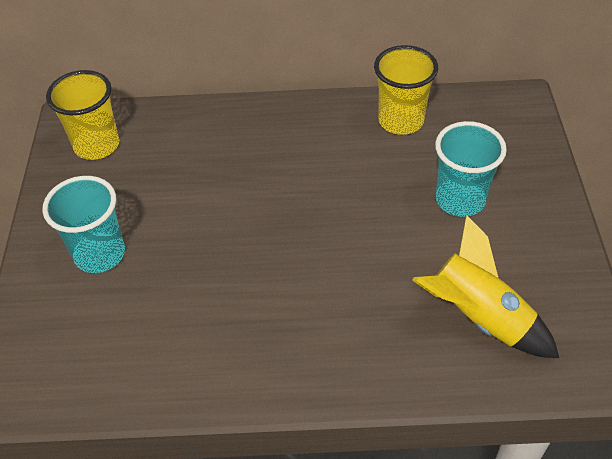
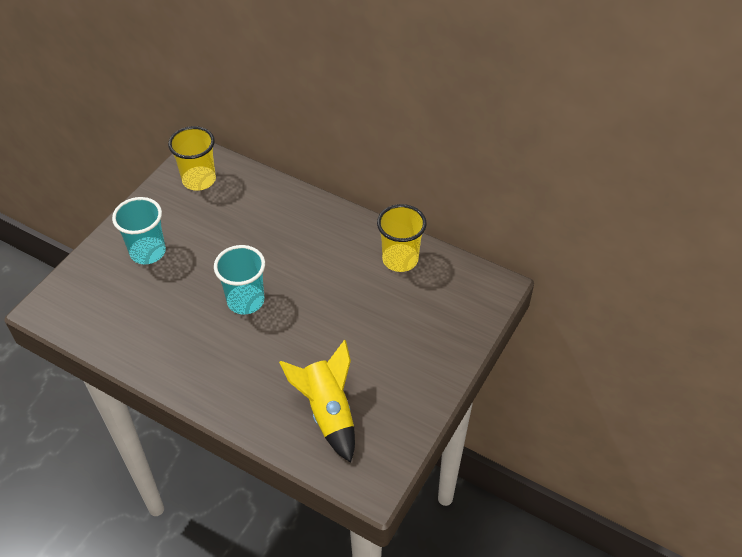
camera: 30 degrees right, 0 degrees up
(460, 200) = (387, 333): turquoise cup -> turquoise cup (245, 301)

